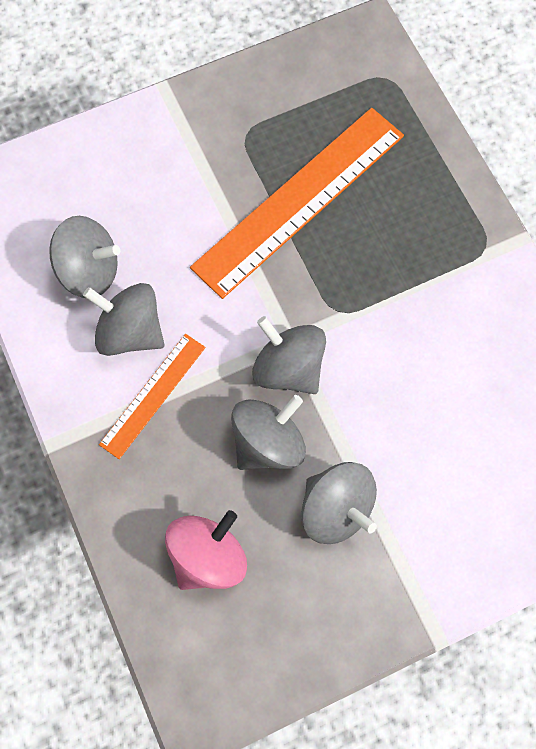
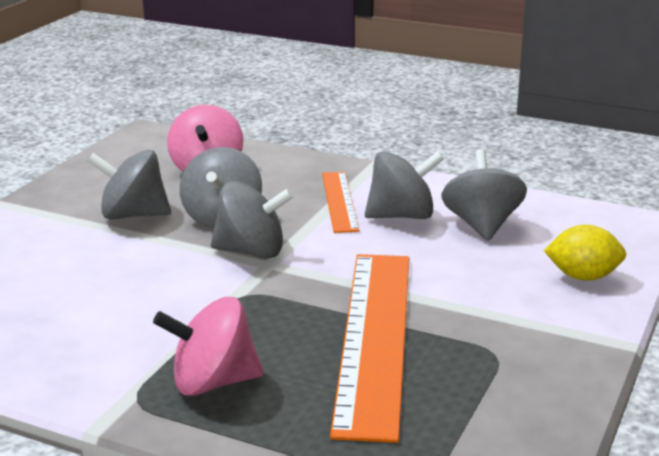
camera: 140 degrees right, 45 degrees down
(89, 271) = (482, 225): grey spinning top -> grey spinning top turned 120 degrees clockwise
(103, 160) = (583, 276): none -> yellow lemon
(430, 230) = (213, 382): none -> pink spinning top

